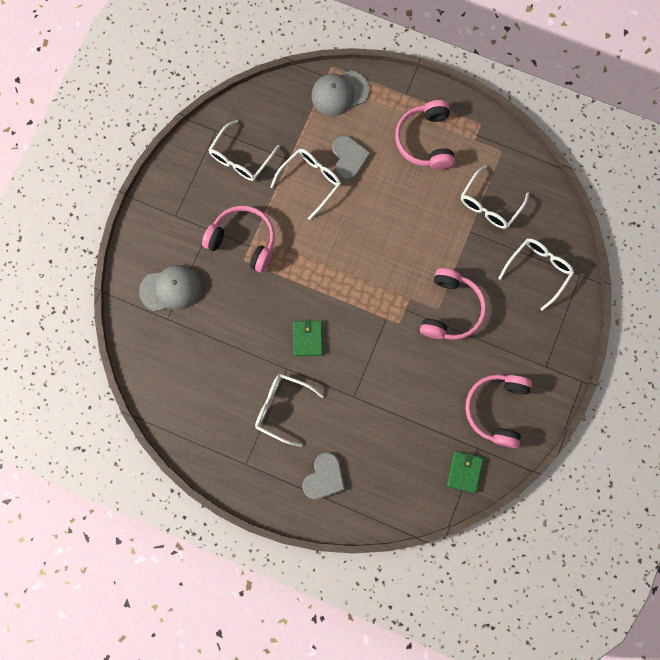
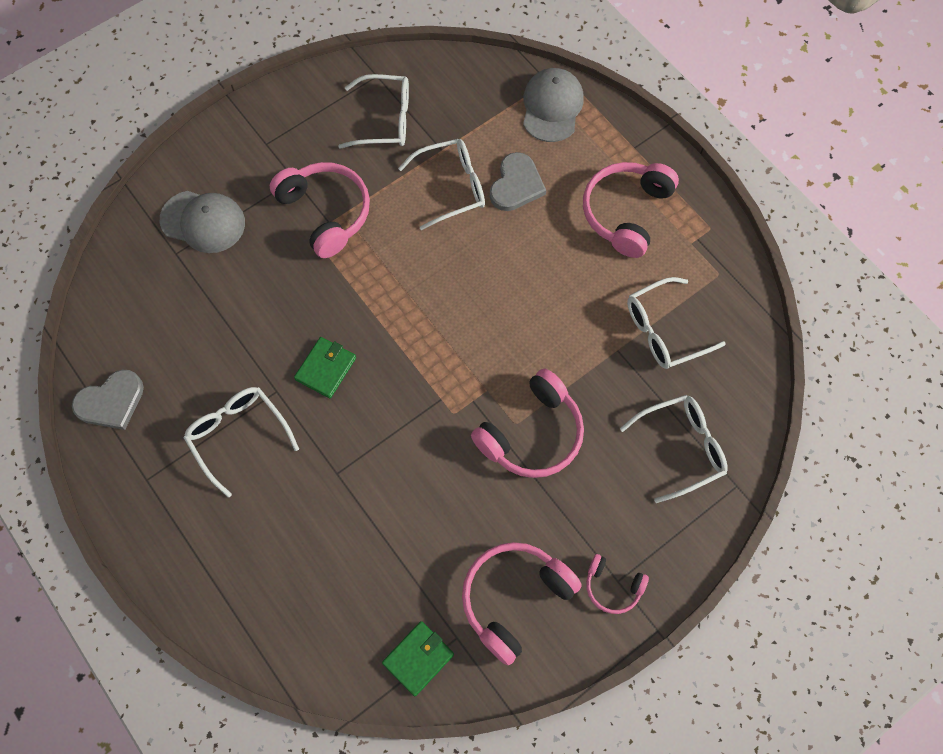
camera: 30 degrees right, 10 degrees down
(241, 158) = (385, 120): white glasses -> white glasses turned 150 degrees counterclockwise
(324, 477) = (231, 554): grey heart -> grey heart (111, 402)
(339, 93) = (552, 107): grey cap -> grey cap turned 90 degrees clockwise
(545, 371) = (612, 586): none -> pink headphones

